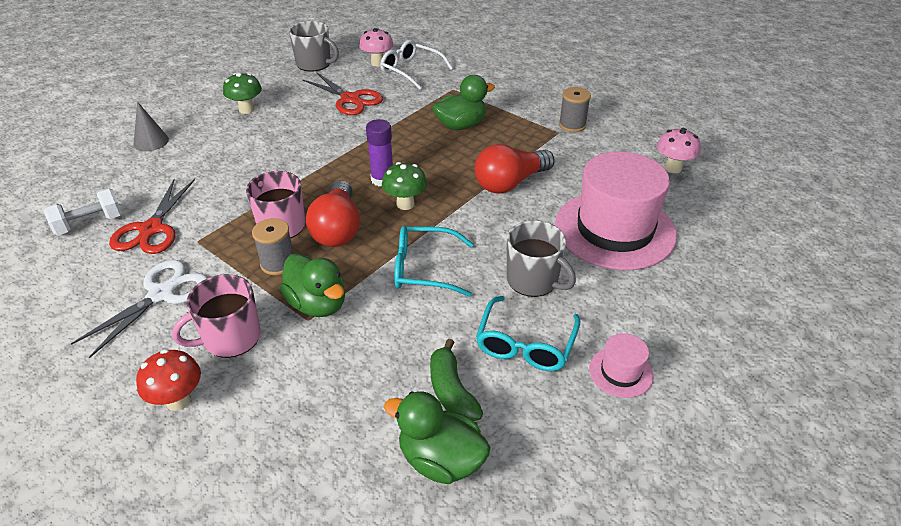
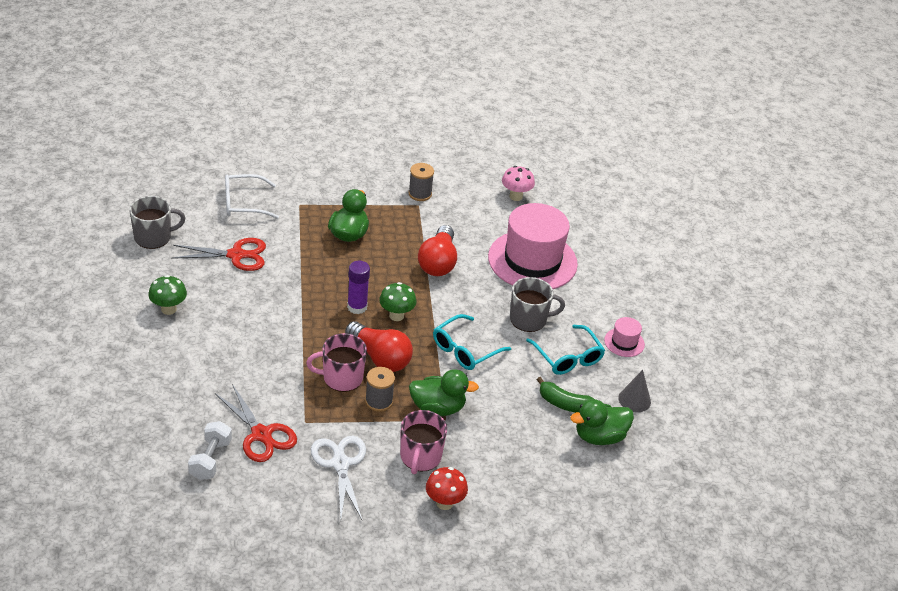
camera: 50 degrees left, 0 degrees up
(151, 141) = (139, 378): grey cone -> grey cone (634, 400)
(377, 63) = (205, 209): pink mushroom -> none

